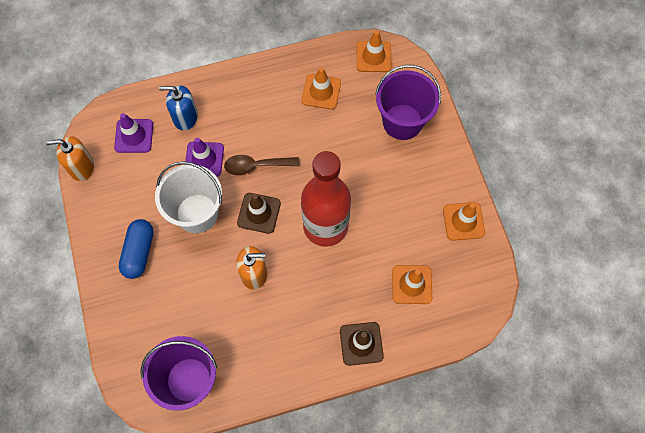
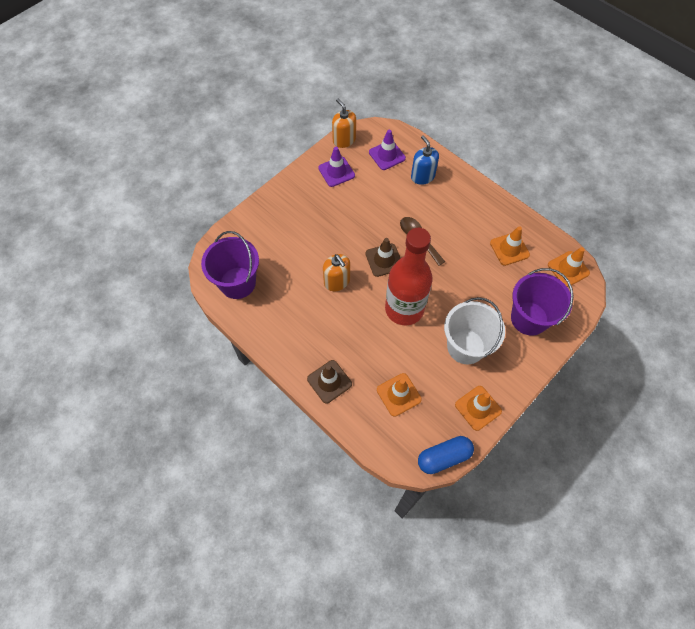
camera: 60 degrees right, 5 degrees down
(139, 252) = (307, 204): blue capsule -> blue capsule (444, 457)
(197, 213) = (357, 222): white bucket -> white bucket (465, 346)
(204, 159) = (400, 204): purple traffic cone -> purple traffic cone (336, 172)

